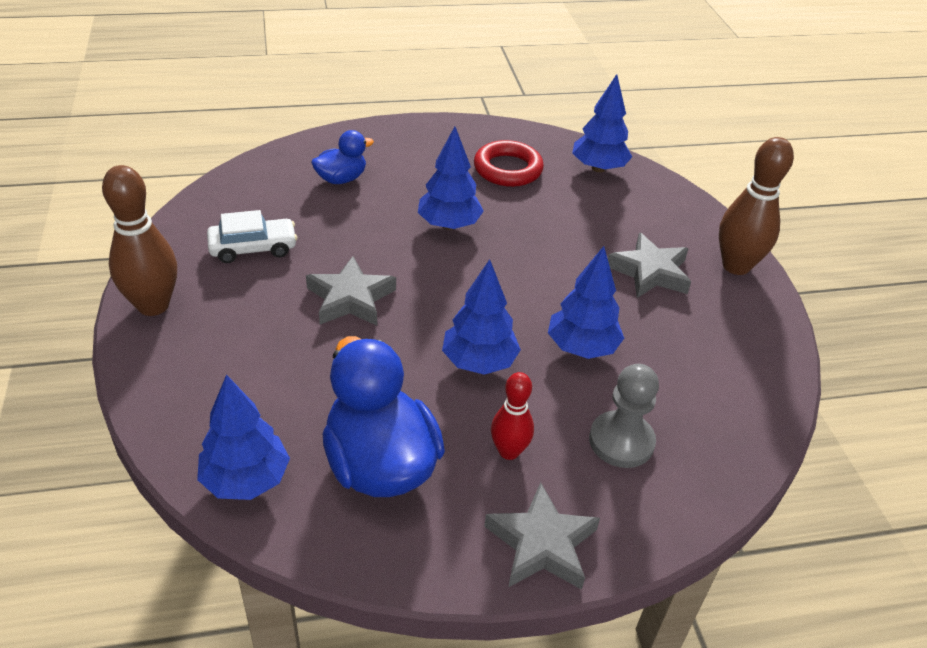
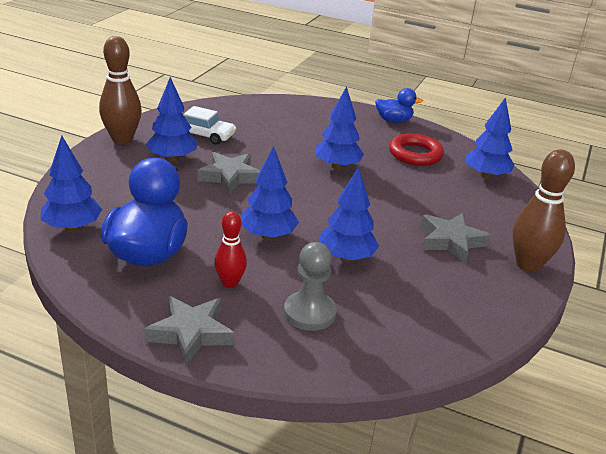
camera: 35 degrees right, 10 degrees down
(252, 305) = (172, 159): none -> blue tree
(341, 179) = (297, 123): blue duck -> blue duck (393, 121)

